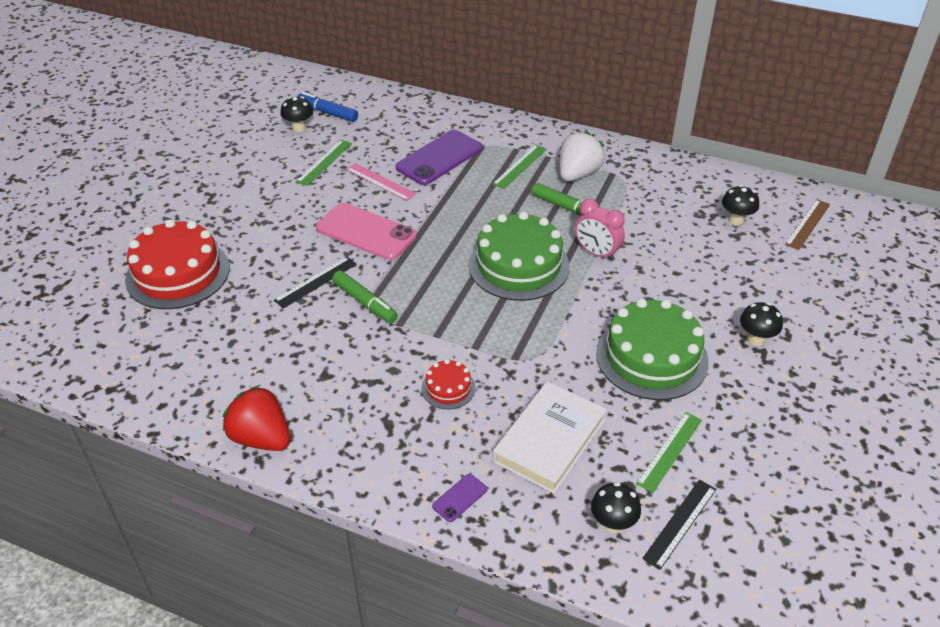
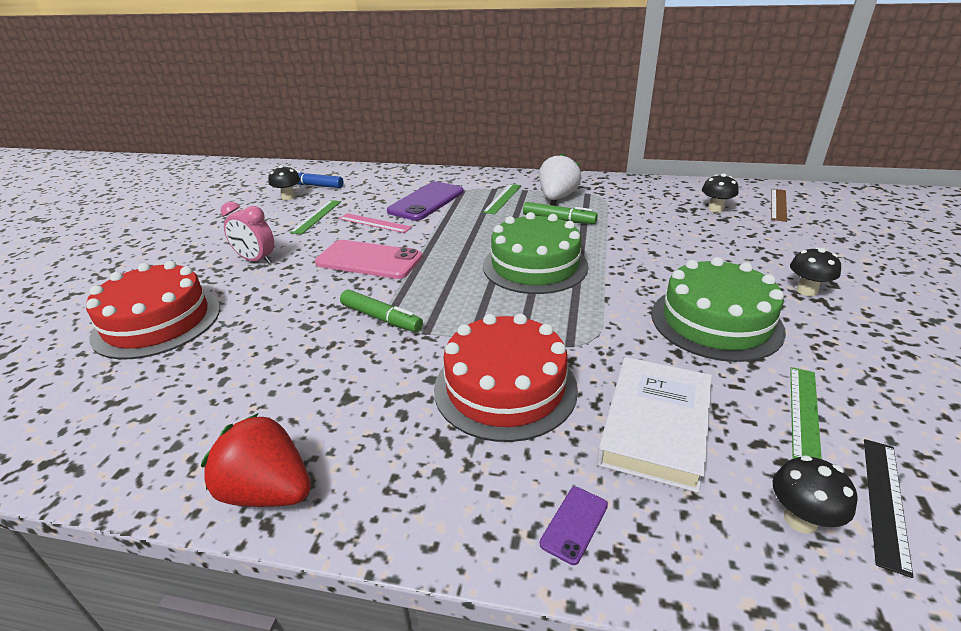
camera: 10 degrees left, 10 degrees down
(316, 282) = (322, 308): black ruler -> none
(448, 388) = (505, 387): red cake -> red cake, size x2.12
(596, 253) = (606, 247): pink clock -> pink clock (256, 260)

